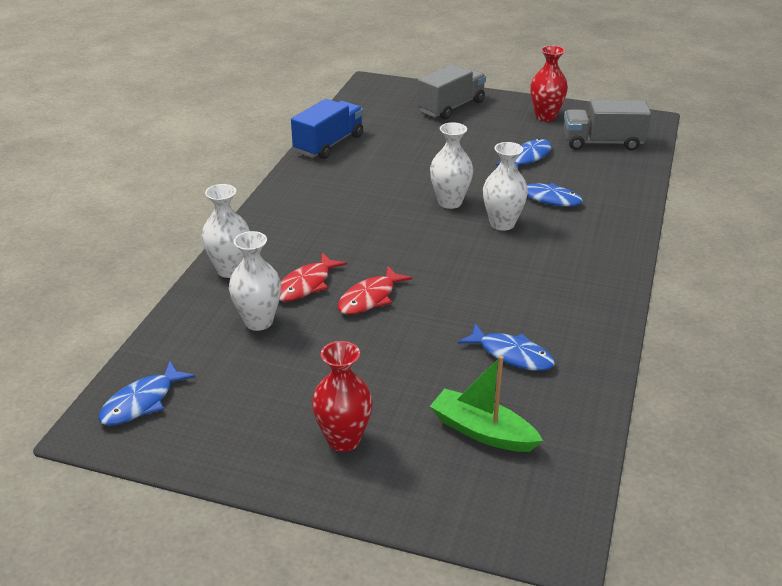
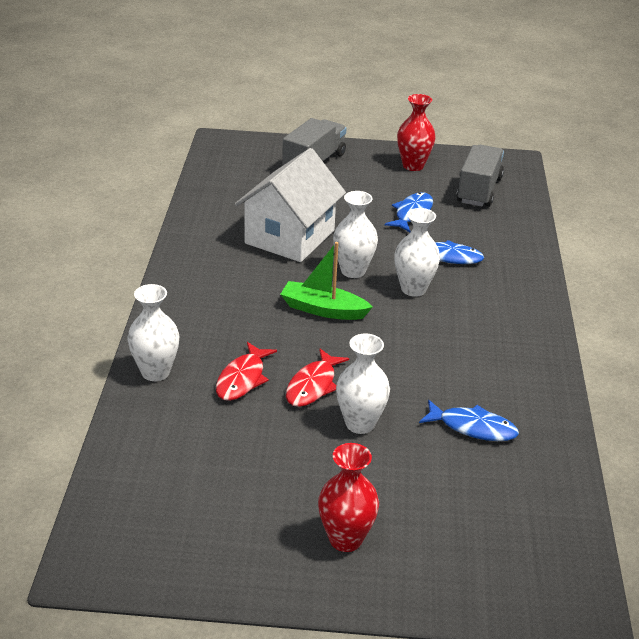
camera: 15 degrees left, 0 degrees up
(142, 402) = (123, 531): blue fish -> none
(258, 321) = (209, 426): white vase -> white vase (360, 424)
(329, 144) = (202, 217): blue truck -> none
(402, 168) = (290, 237): none -> white house
(482, 431) = (474, 510): green boat -> green boat (323, 310)
(602, 143) = (479, 190): grey truck -> grey truck turned 120 degrees clockwise

